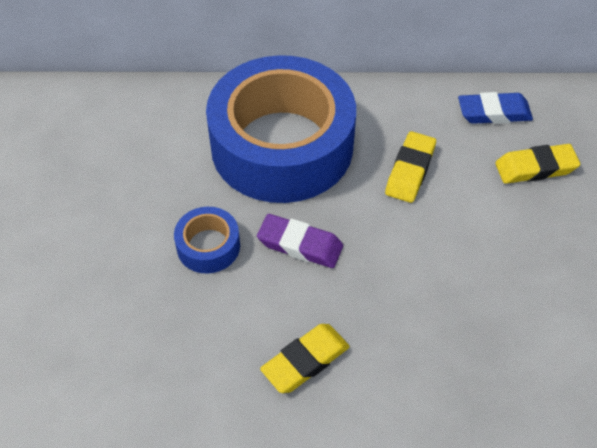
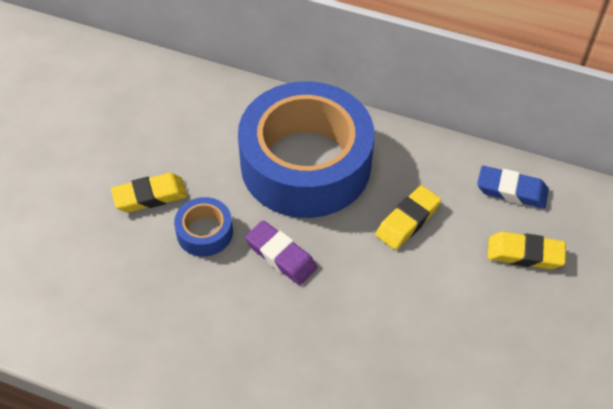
camera: 20 degrees right, 0 degrees up
(305, 361) = (240, 356): yellow eraser -> yellow eraser (150, 196)

